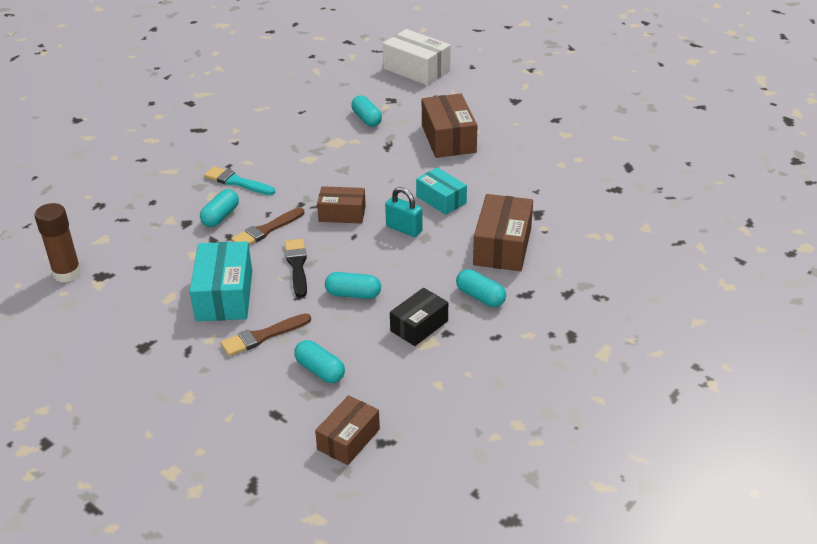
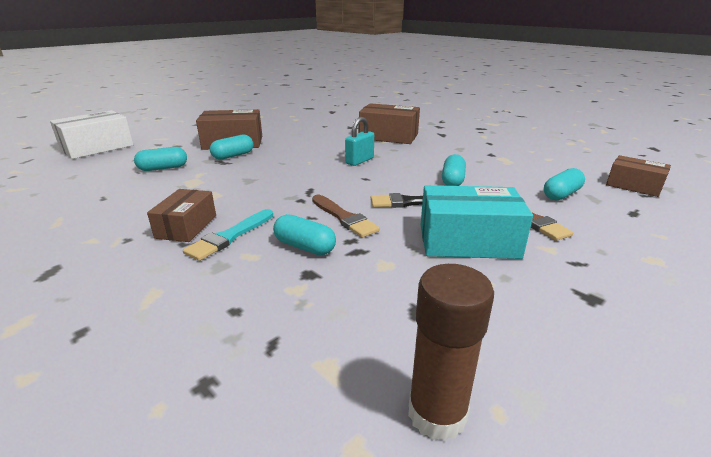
camera: 85 degrees left, 10 degrees down
(342, 214) = (328, 182): brown box -> brown box (186, 226)
(419, 326) = (486, 161): black box -> none
(441, 200) = (322, 148): turquoise box -> none
(480, 297) = (447, 144): turquoise capsule -> turquoise capsule (233, 156)

